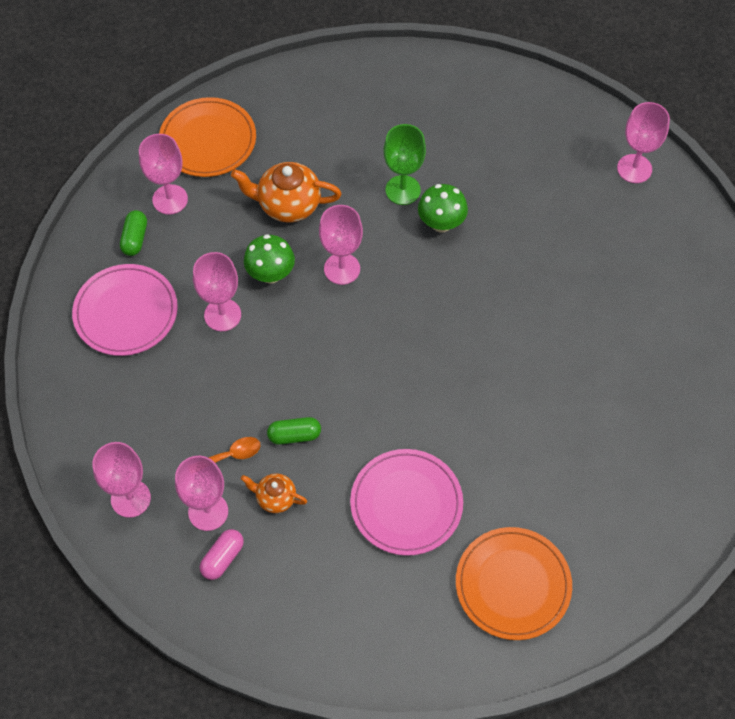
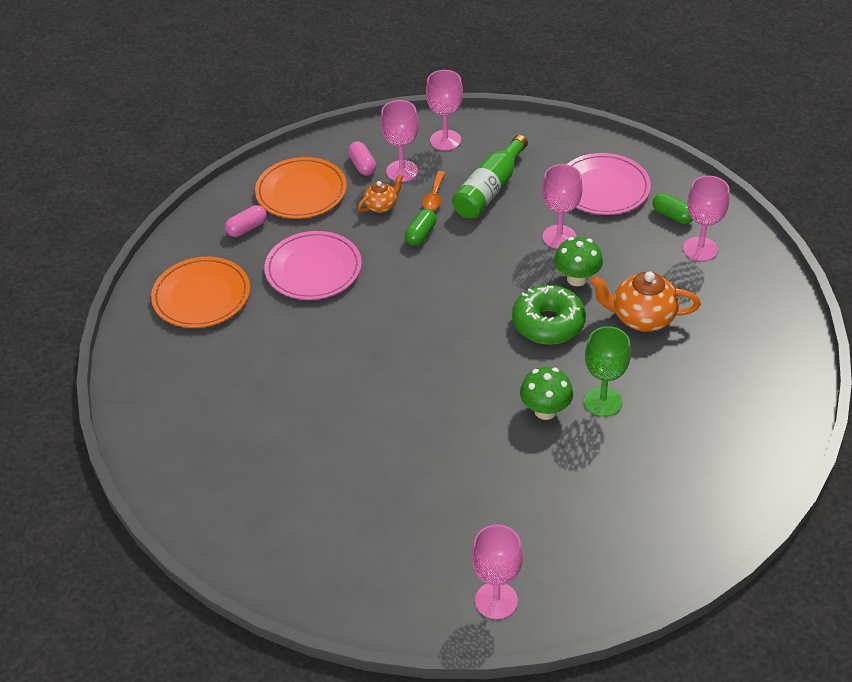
camera: 125 degrees right, 15 degrees down
(188, 411) = (489, 189): none -> green bottle
(208, 140) = (752, 296): orange plate -> orange plate (301, 191)
(288, 205) = (642, 318): orange teapot -> orange teapot turned 120 degrees counterclockwise
(342, 269) = (548, 323): pink goblet -> green donut
(393, 610) = (247, 228): none -> pink capsule

